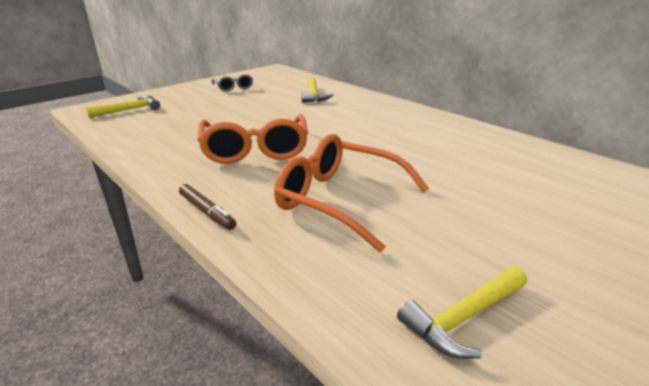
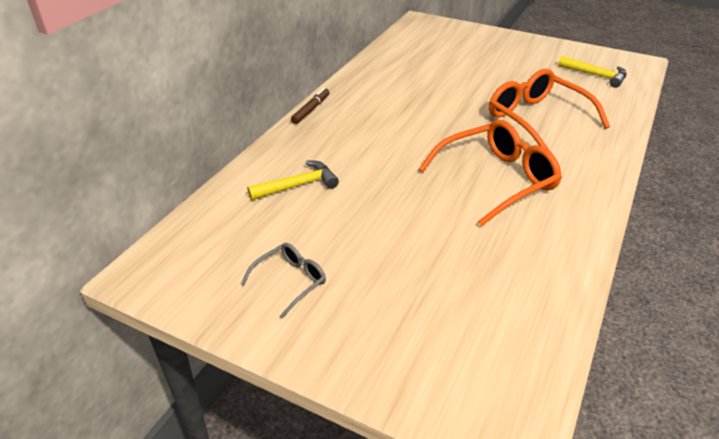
camera: 110 degrees left, 10 degrees up
(129, 110) = (472, 358): yellow hammer -> none
(207, 212) = (611, 167): brown marker -> brown marker (311, 110)
(339, 200) = (537, 119): orange glasses -> orange glasses turned 135 degrees clockwise

